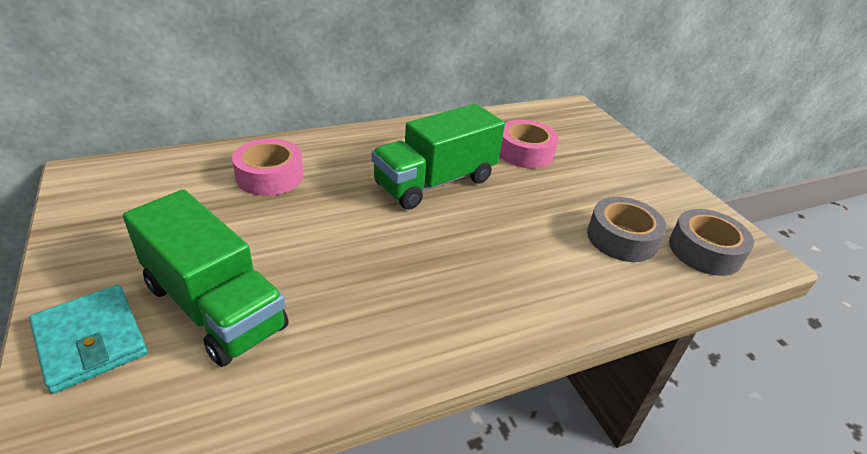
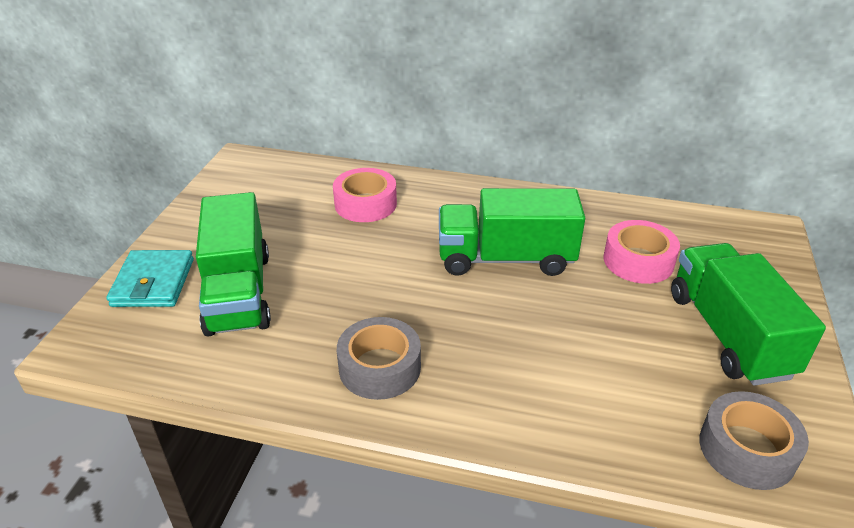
camera: 40 degrees right, 0 degrees up
(621, 238) = (651, 391): grey tape -> grey tape (380, 367)
(622, 182) = (728, 334): none -> green truck

